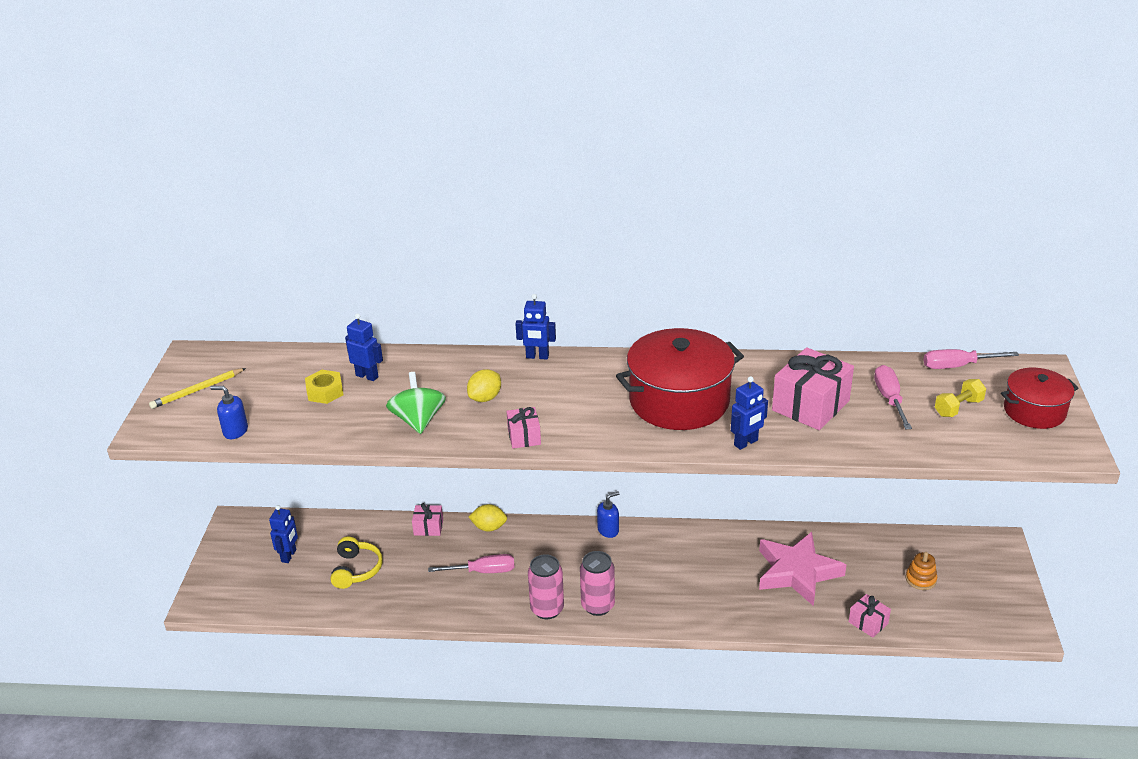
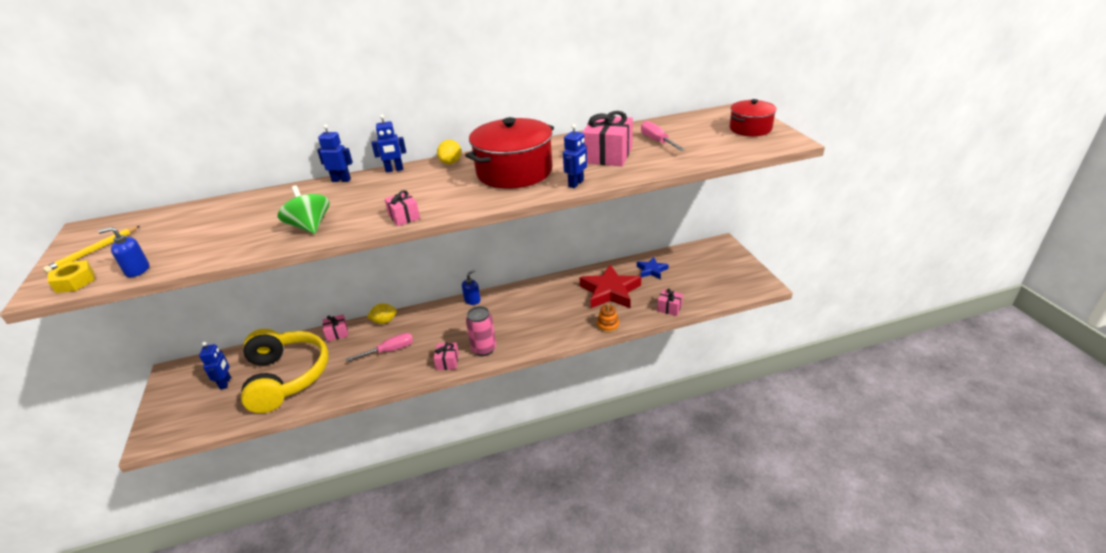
camera: 20 degrees left, 0 degrees up
(325, 392) = (219, 226): yellow nut -> yellow nut (75, 281)
(356, 570) = (286, 377): yellow headphones -> yellow headphones, size x2.06
(367, 376) = (255, 209): blue robot -> blue robot (341, 180)
(485, 398) = (362, 201): yellow lemon -> yellow lemon (451, 162)
(547, 609) = (447, 362): pink can -> pink gift
(797, 572) = (610, 291): pink star -> red star
(871, 556) = (651, 270): none -> blue star
(920, 579) = (687, 275): orange stacking toy -> orange stacking toy (608, 325)
(958, 366) = (687, 118): pink screwdriver -> none
(958, 408) = (703, 136): yellow dumbbell -> none

